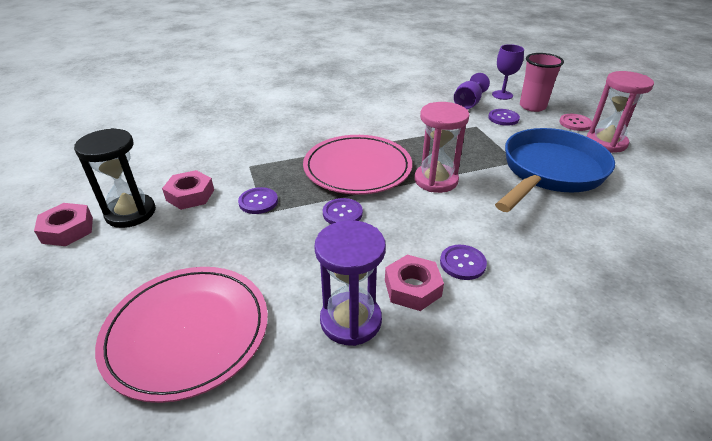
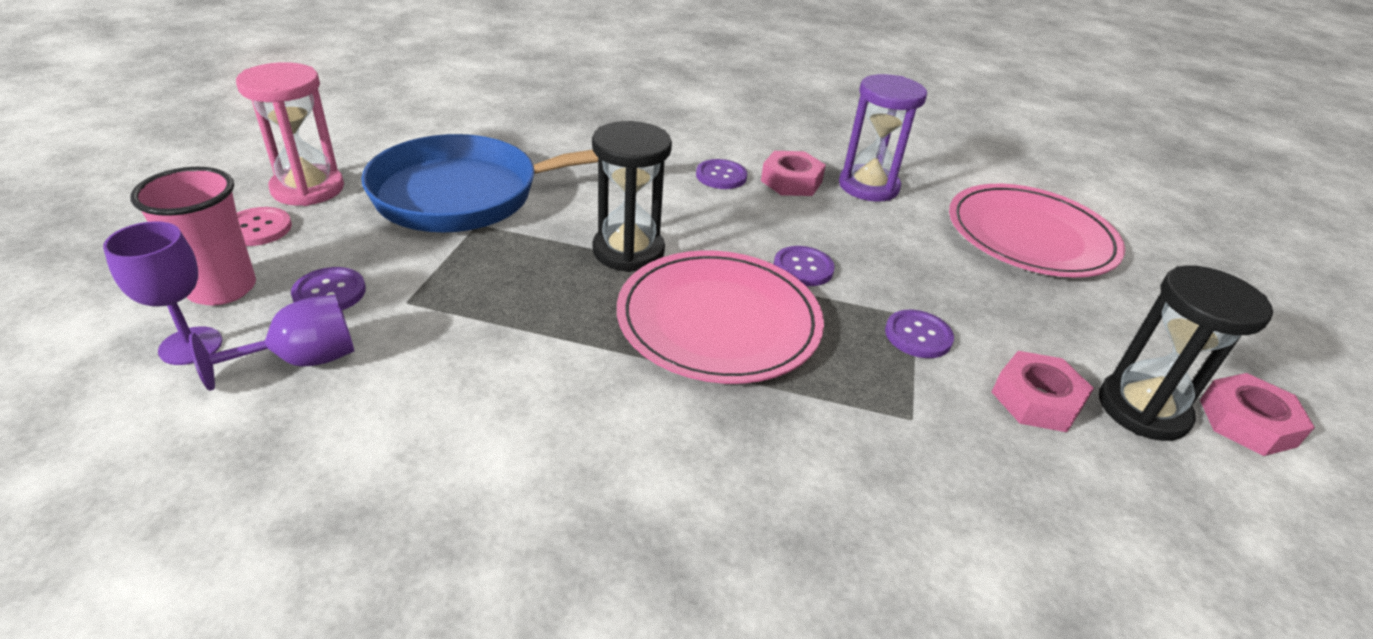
camera: 150 degrees left, 0 degrees up
(436, 180) = (628, 251): pink hourglass -> black hourglass

